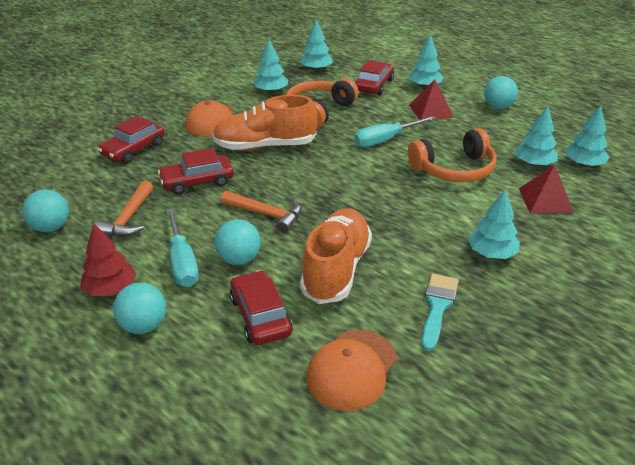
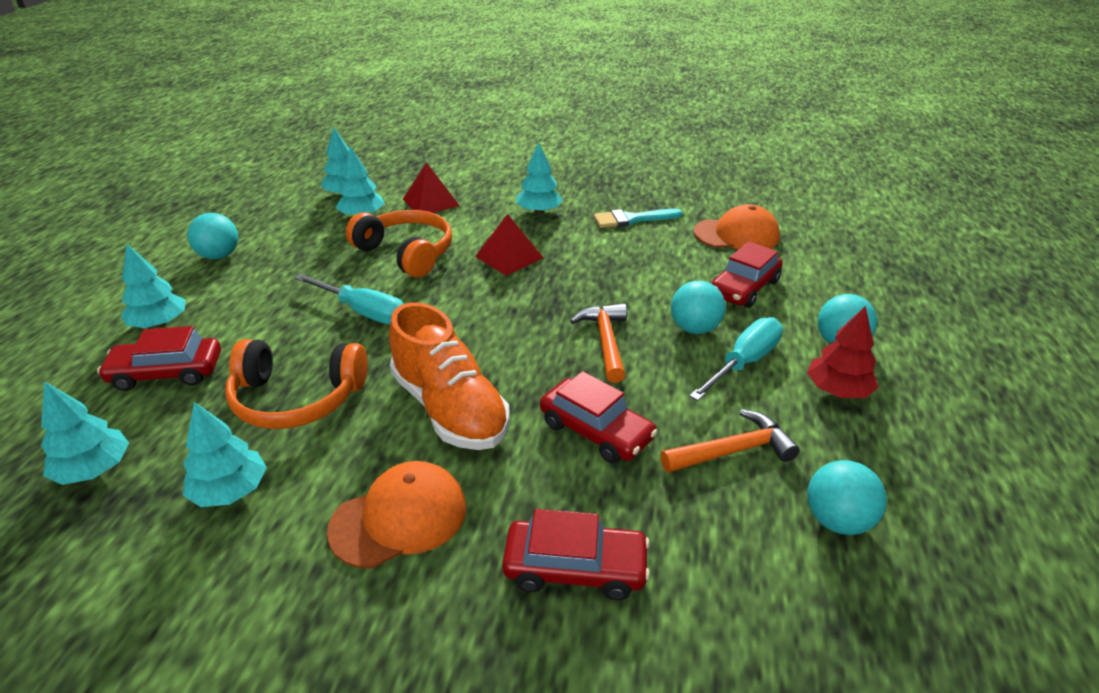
camera: 120 degrees left, 0 degrees up
(336, 269) = (642, 272): orange shoe -> none
(431, 111) = (252, 299): red pyramid -> red pyramid (509, 257)

